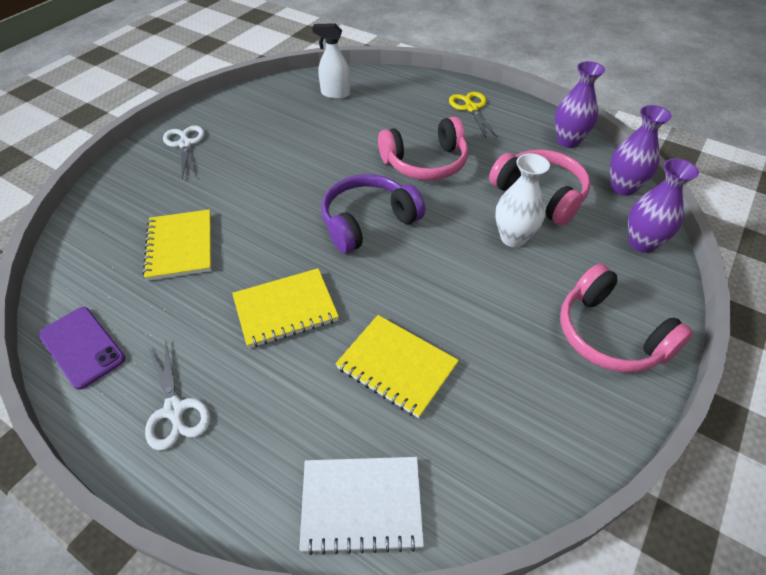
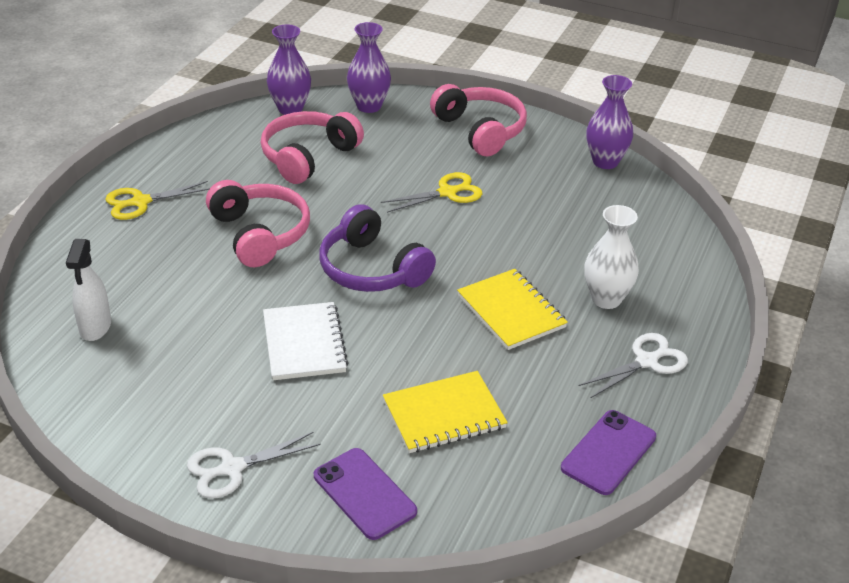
camera: 100 degrees left, 10 degrees down
(130, 198) = (364, 494): none -> purple phone
(361, 505) = (675, 244): white notebook -> white notebook (304, 343)
(396, 366) = (551, 236): yellow notebook -> none
(481, 287) = (447, 193): none -> yellow scissors
(513, 238) = (377, 174): white vase -> white vase (606, 299)
(568, 141) = (211, 135): purple vase -> purple vase (605, 161)
(610, 334) = (480, 130): pink headphones -> pink headphones turned 75 degrees counterclockwise

